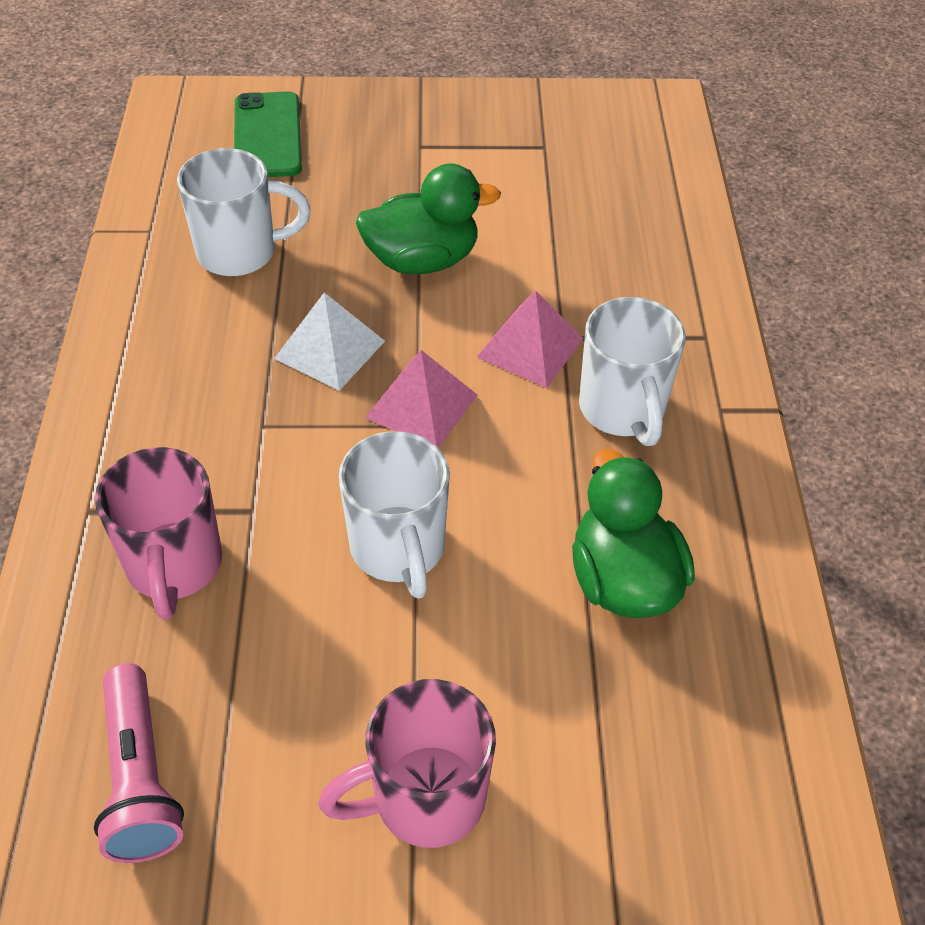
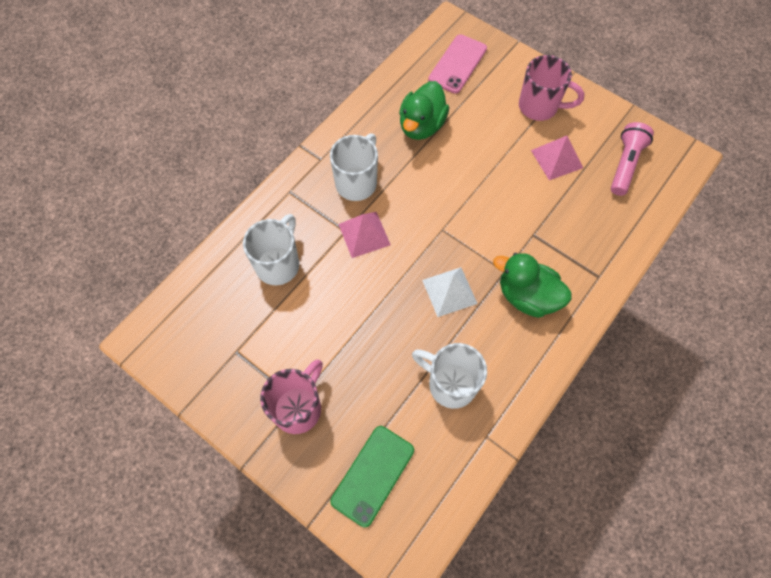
camera: 140 degrees left, 15 degrees up
(174, 566) = (576, 230): pink mug -> pink mug (299, 407)
(398, 550) = (489, 184): white mug -> white mug (279, 264)
(421, 406) = (433, 237): pink pyramid -> pink pyramid (557, 159)
(422, 260) = (367, 315): green duck -> green duck (527, 296)
(694, 782) = (457, 64): none -> pink phone

